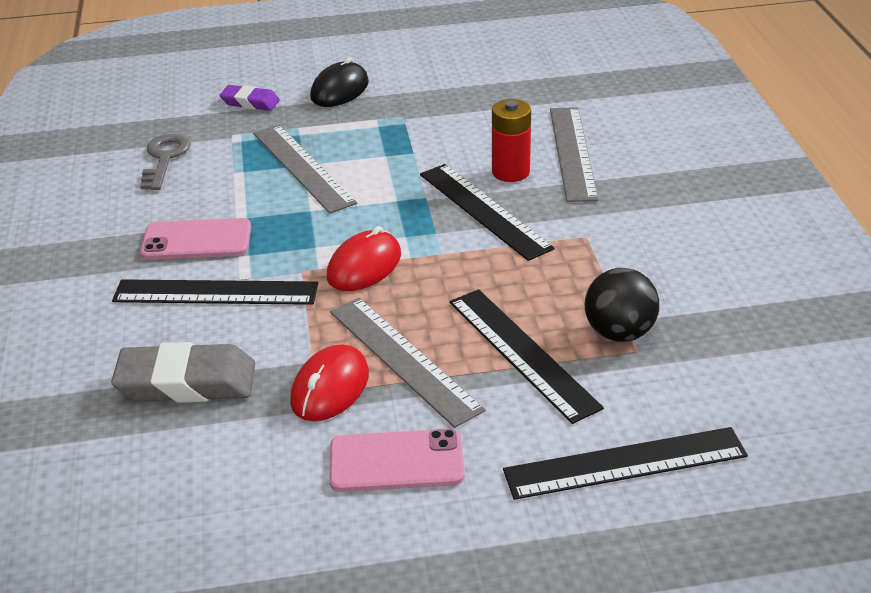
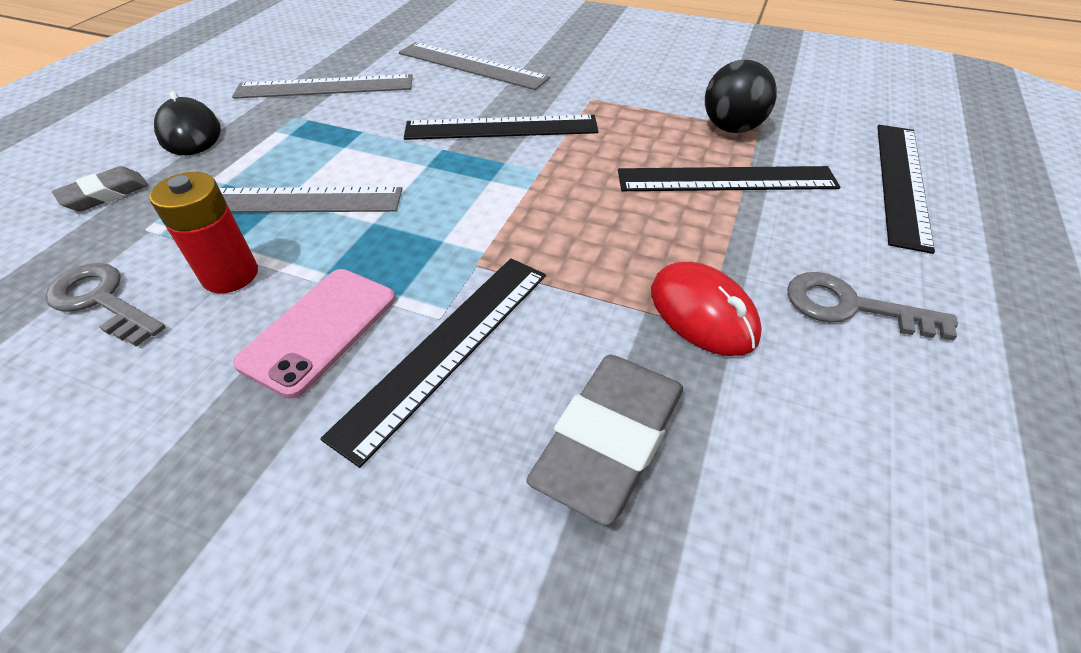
camera: 60 degrees left, 10 degrees up
(250, 102) = (105, 194): purple eraser -> grey eraser
(364, 266) = (513, 220): red mouse -> none
(396, 461) = (851, 307): pink phone -> grey key
(403, 359) = (689, 247): grey ruler -> grey ruler (325, 87)
(510, 172) = (461, 98): red battery -> red battery (230, 275)

